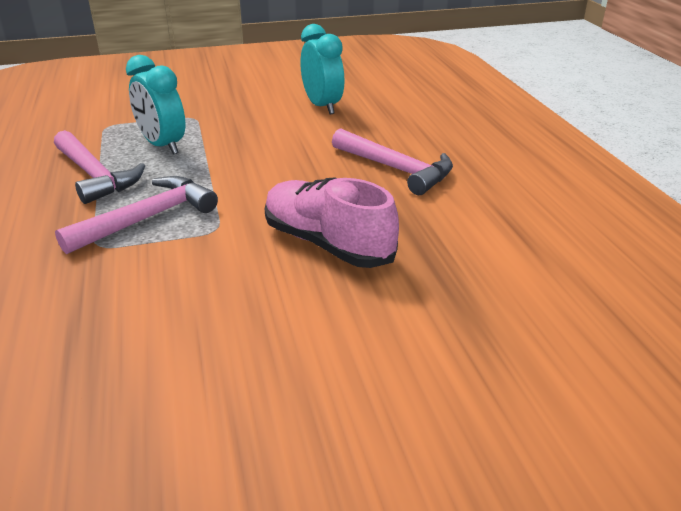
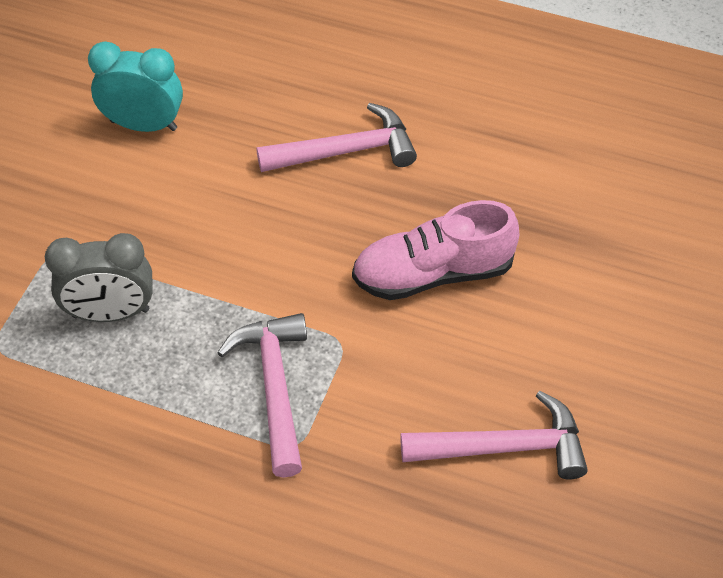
camera: 55 degrees left, 20 degrees up
(95, 176) = (133, 402): pink hammer -> pink hammer (504, 447)
(162, 146) = (111, 313): turquoise clock -> grey clock

